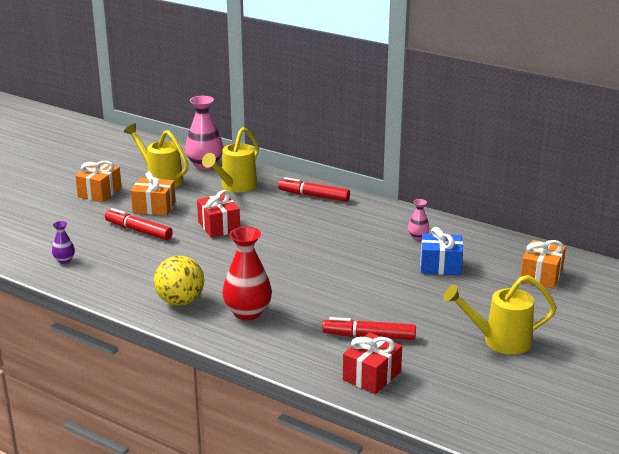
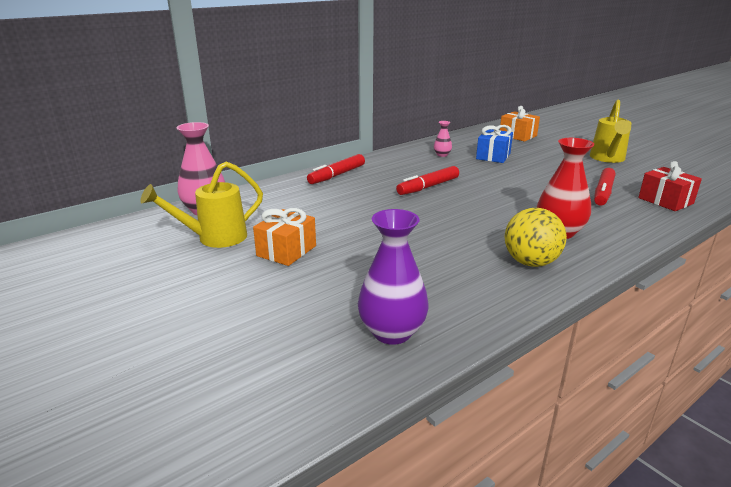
camera: 70 degrees left, 0 degrees up
(64, 260) = (392, 332): purple vase -> purple vase, size x2.01
(99, 192) = (202, 283): orange gift -> none
(138, 231) = (342, 267): red marker -> red marker (428, 187)
(219, 226) = (367, 222): red gift -> none
(235, 187) = (280, 203): yellow watering can -> none

